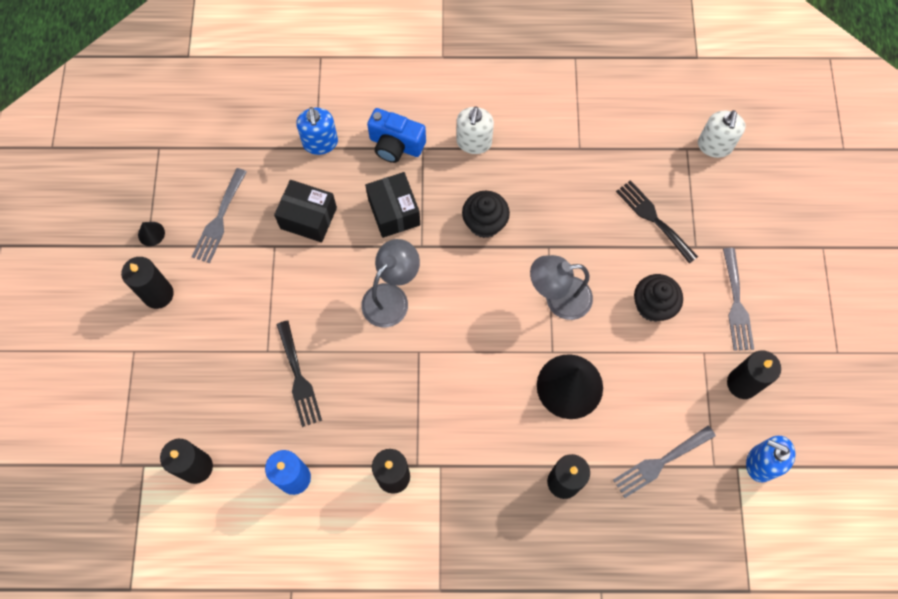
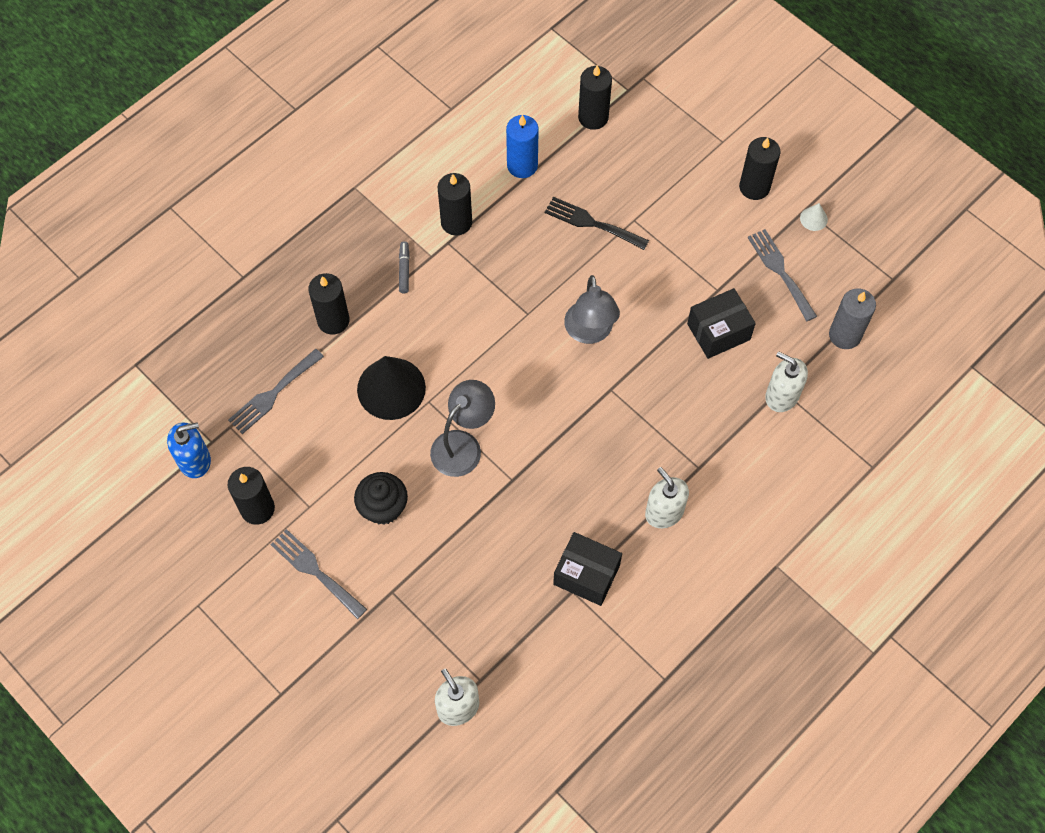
camera: 135 degrees right, 5 degrees down
(151, 233) = (813, 219): black cone -> white cone
(235, 142) = (844, 335): none -> grey candle
(320, 143) = (781, 396): blue soap dispenser -> white soap dispenser
(394, 212) = (661, 395): black box -> black box (586, 575)
(395, 145) = (722, 450): blue camera -> none
(471, 474) = (404, 270): none -> grey marker
(484, 223) = (582, 452): black cupcake -> none
(653, 219) = (449, 584): black fork -> none
(660, 463) = (273, 394): grey fork -> grey fork turned 150 degrees counterclockwise

